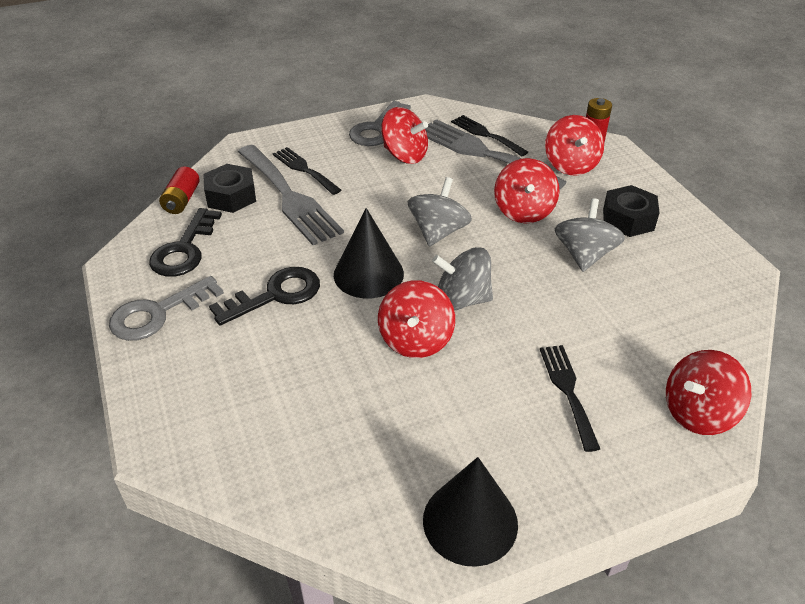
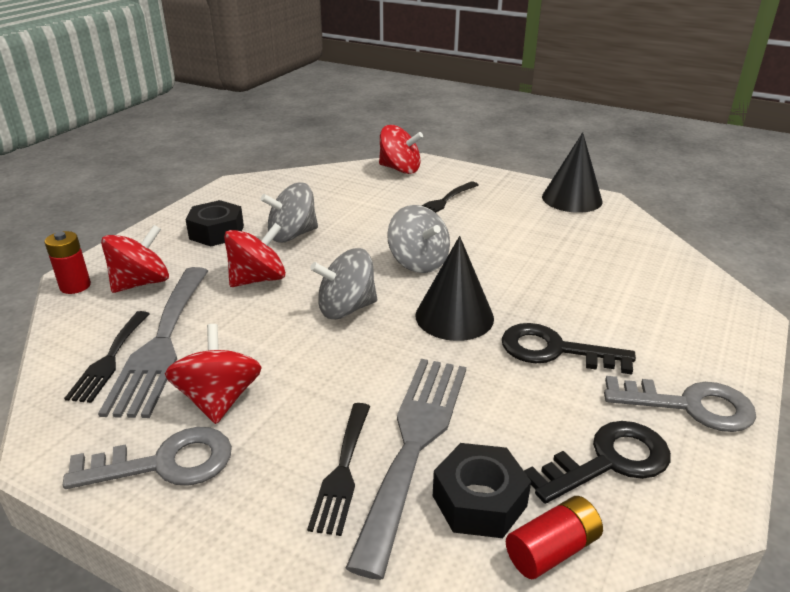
camera: 130 degrees left, 10 degrees down
(416, 340) = (487, 263): red spinning top -> none

